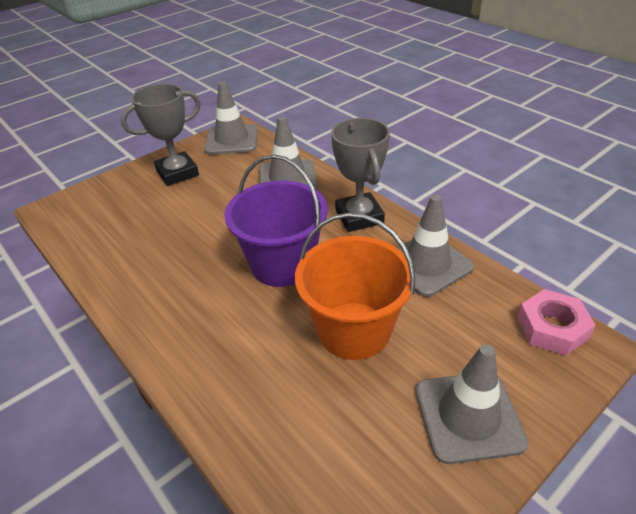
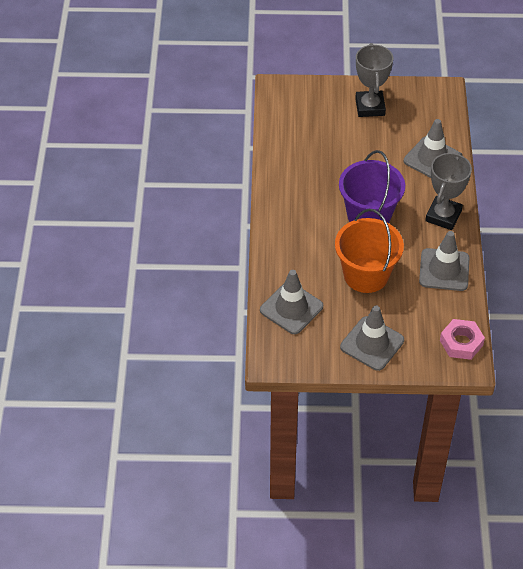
camera: 40 degrees right, 10 degrees up
(177, 173) = (370, 107): grey trophy -> grey trophy turned 75 degrees clockwise
(232, 140) = (430, 99): grey traffic cone -> grey traffic cone (291, 308)

